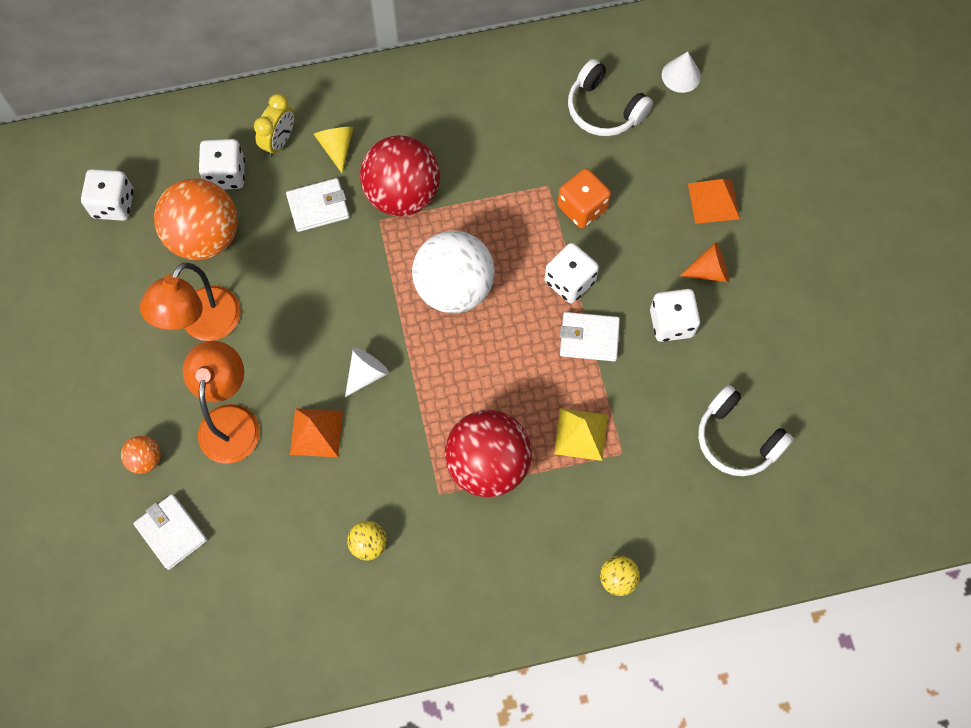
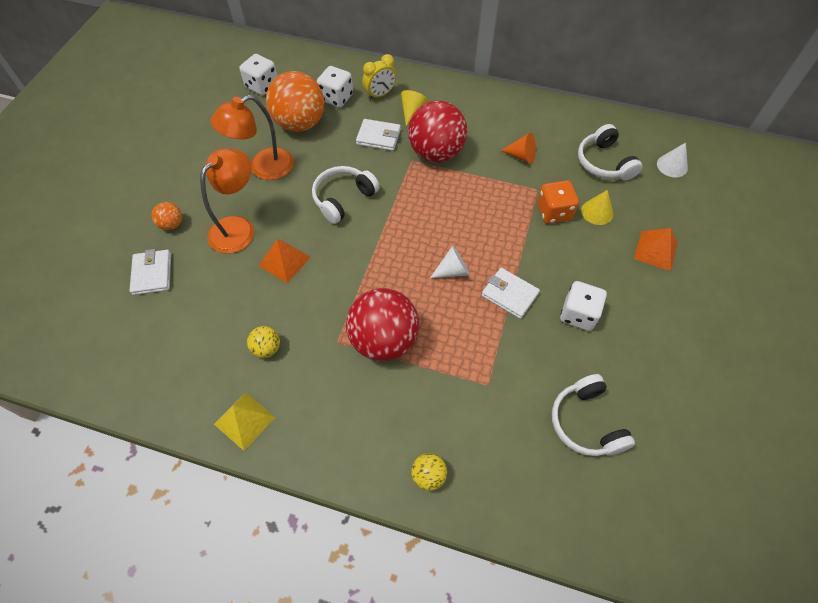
camera: 30 degrees right, 10 degrees down
(331, 315) = (343, 198): none -> white headphones
(366, 374) = (341, 242): white cone -> white cone (453, 271)
(454, 288) = (434, 220): white ball -> none
(569, 281) = (517, 252): white dice -> none
(581, 434) = (464, 355): yellow pyramid -> yellow pyramid (244, 420)
(629, 182) = (597, 212): none -> yellow cone
(709, 271) = (627, 294): orange cone -> orange cone (521, 156)

